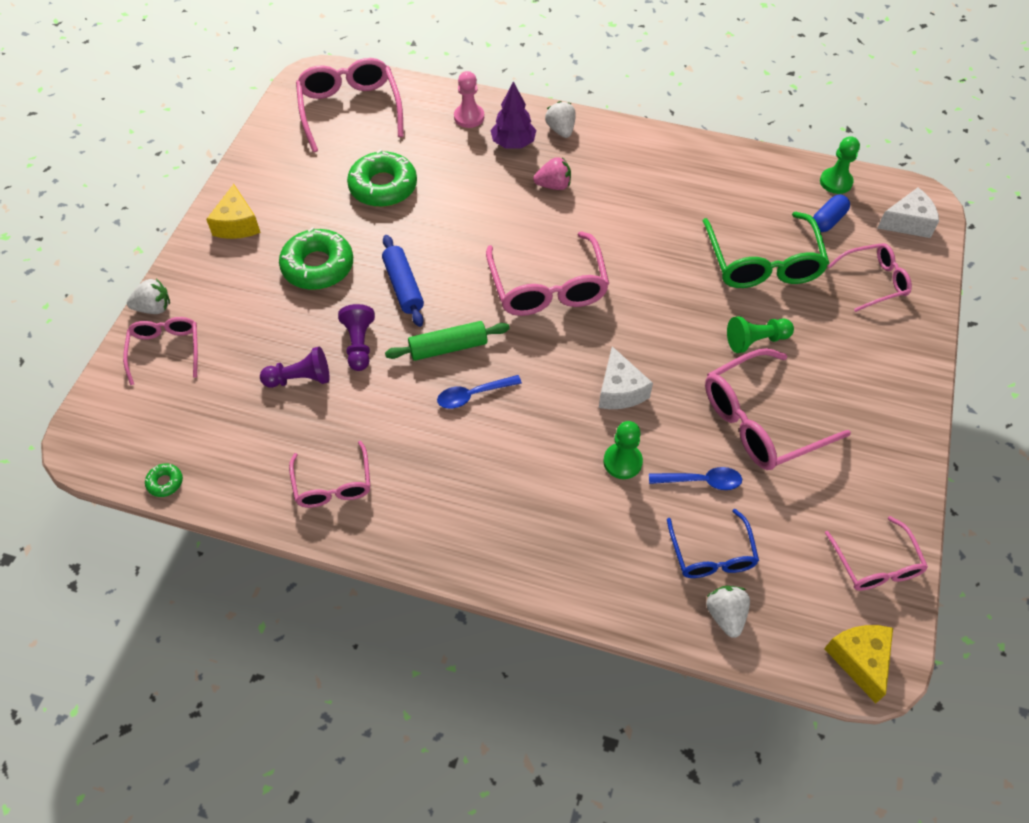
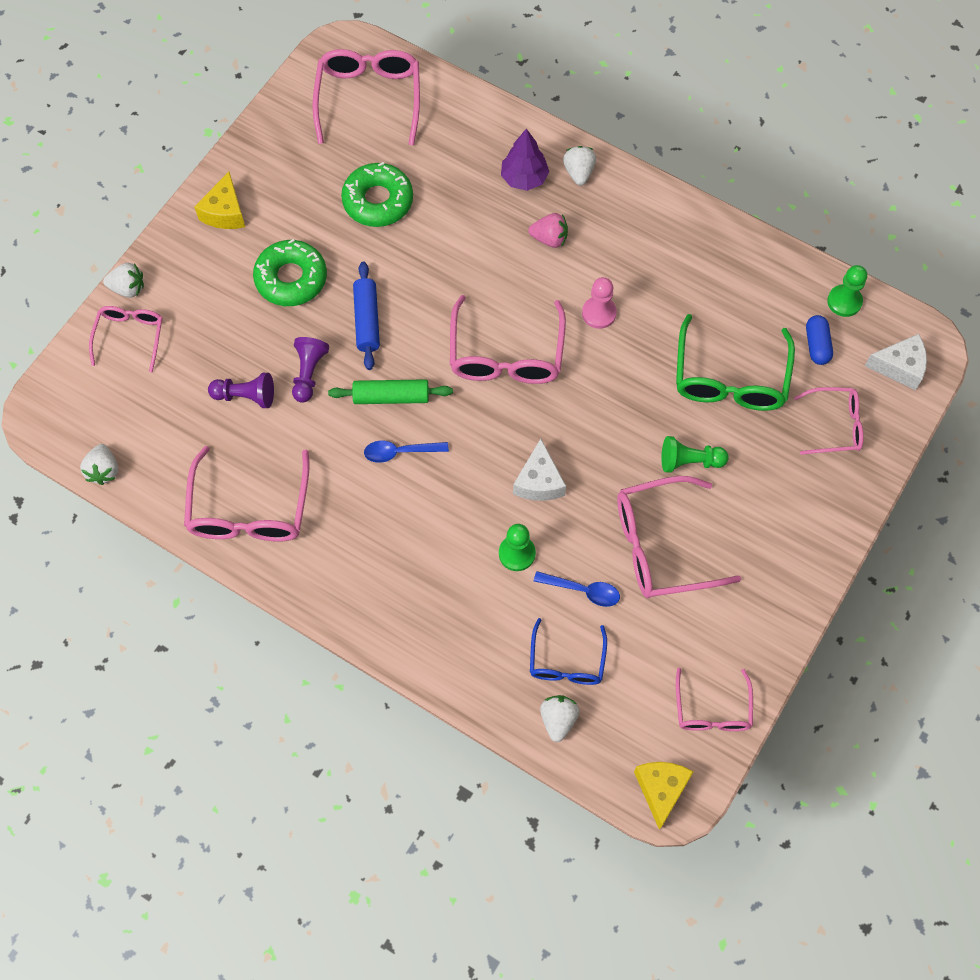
camera: 15 degrees right, 10 degrees up
(165, 482) = (104, 470): green donut -> white strawberry
(333, 484) = (249, 509): pink glasses -> pink glasses, size x1.65
(469, 117) = (488, 135): pink pawn -> pink pawn (599, 313)
(828, 220) = (817, 345): blue capsule -> blue capsule turned 60 degrees counterclockwise

